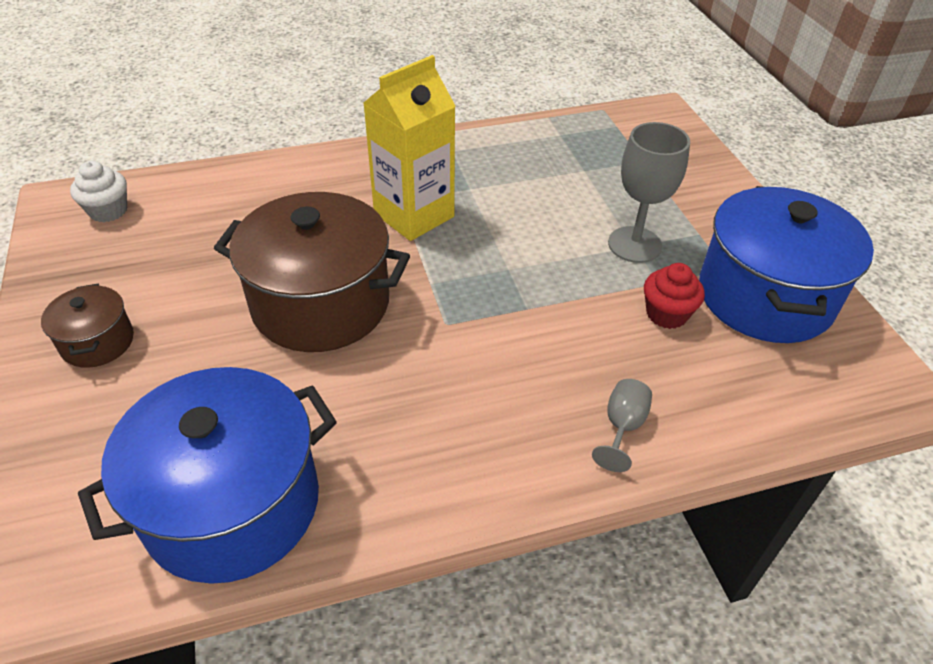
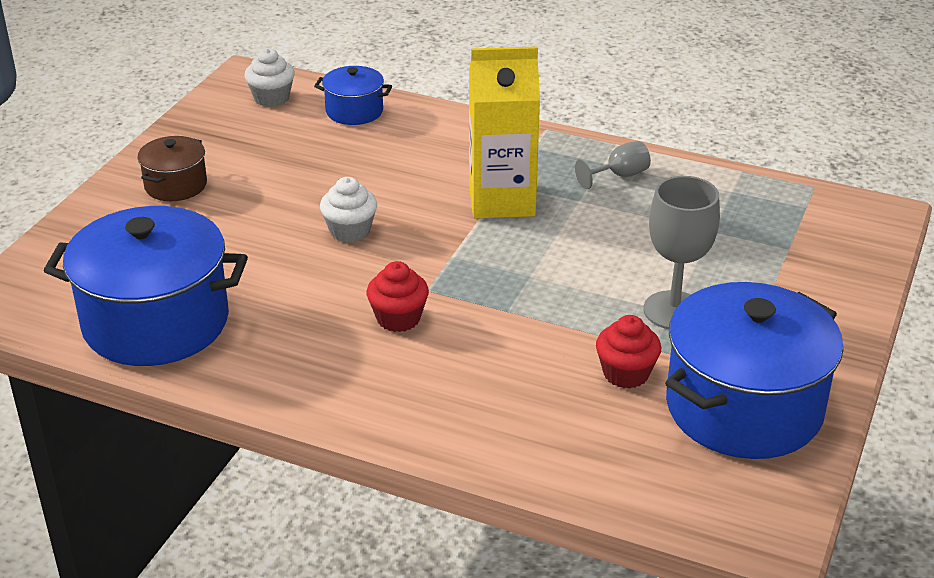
camera: 40 degrees right, 10 degrees down
(203, 191) = (354, 111): none -> blue pot
(321, 304) = (350, 231): brown pot -> white cupcake
(453, 364) = (398, 318): none -> red cupcake
(622, 427) = (474, 424): grey goblet -> grey goblet (619, 175)

